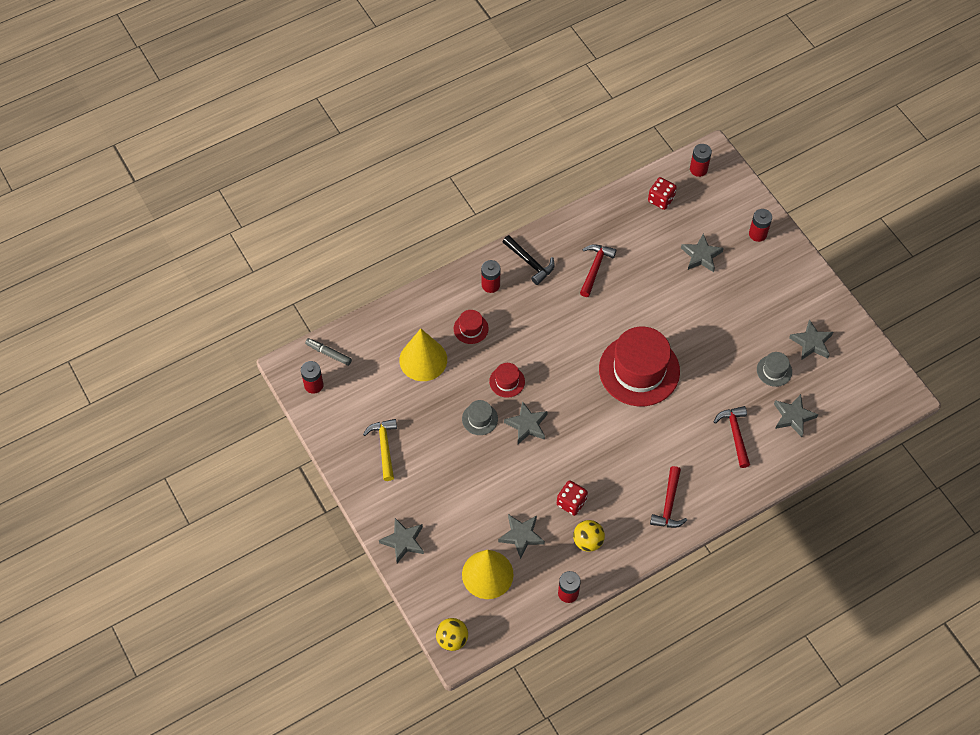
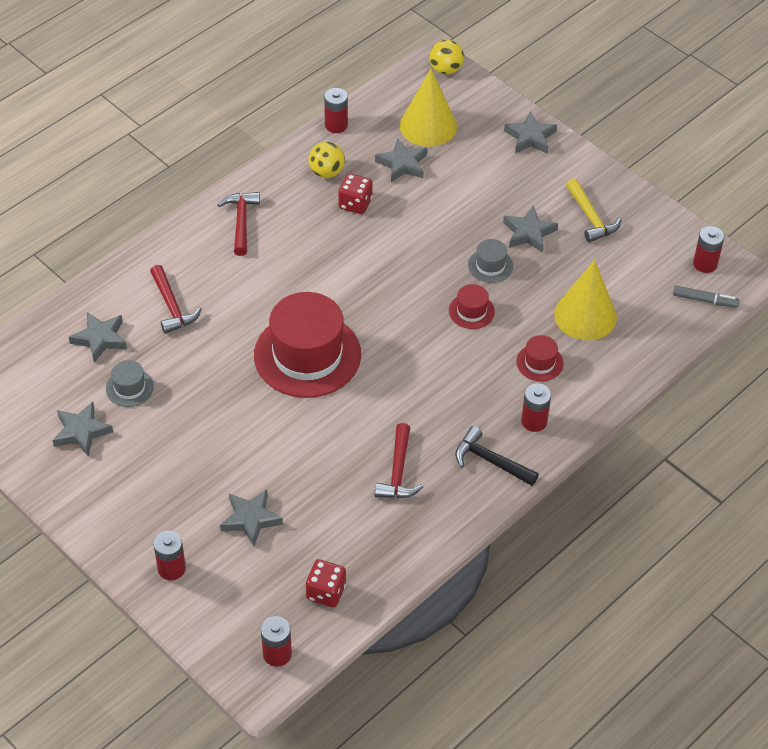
camera: 165 degrees right, 10 degrees down
(527, 425) = (431, 270): grey star -> grey star (528, 233)

